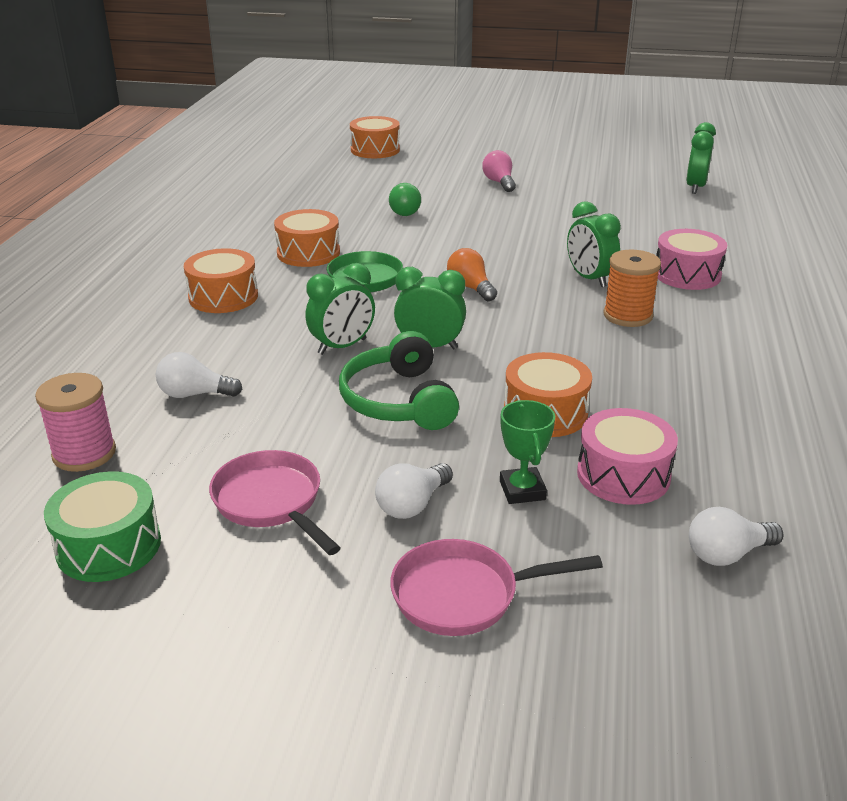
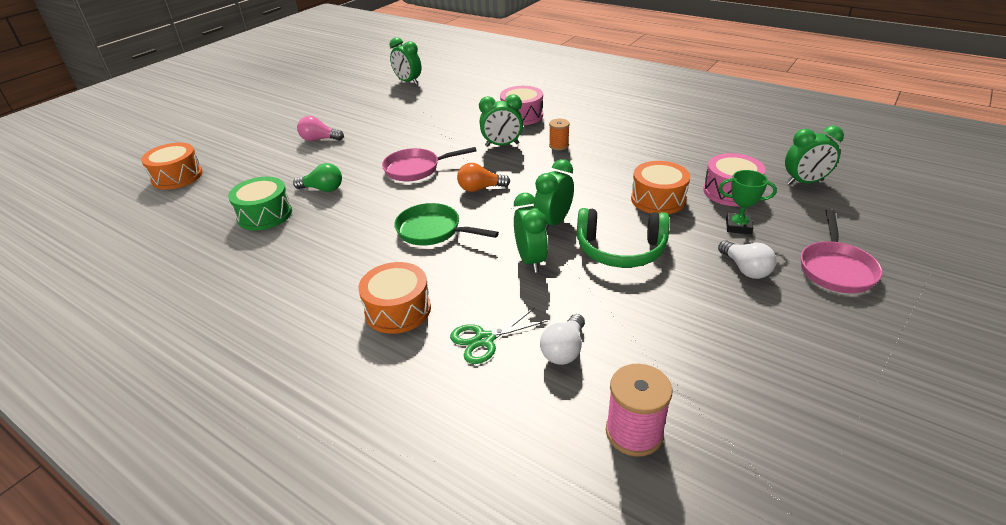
camera: 65 degrees left, 5 degrees up
(109, 546) = (773, 426): green drum -> green drum (265, 215)
(196, 348) = (485, 339): none -> green scissors
(271, 502) = (731, 330): pink pan -> pink pan (416, 169)
(308, 253) = (354, 249): orange drum -> none
(627, 315) = (559, 145): orange spool -> orange spool, size x0.63
(727, 554) = (804, 182): white light bulb -> green clock

